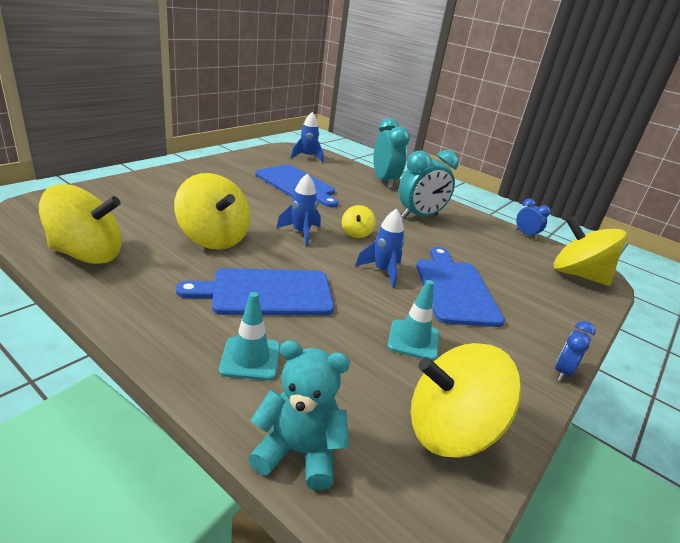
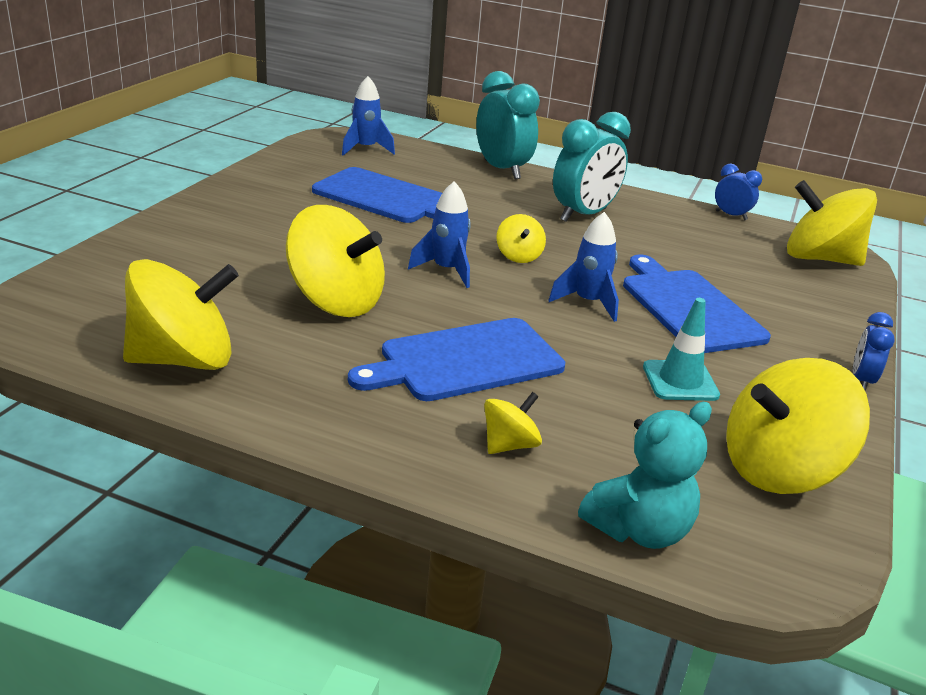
camera: 15 degrees left, 0 degrees up
(250, 358) = (509, 445): turquoise traffic cone -> yellow spinning top
(299, 452) = (639, 530): turquoise teddy bear -> turquoise teddy bear turned 150 degrees clockwise

